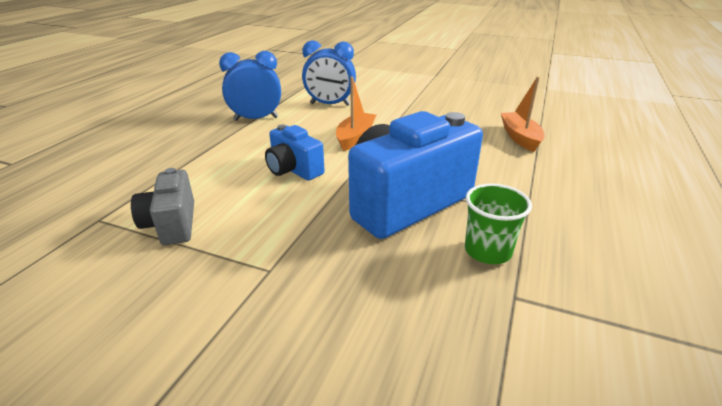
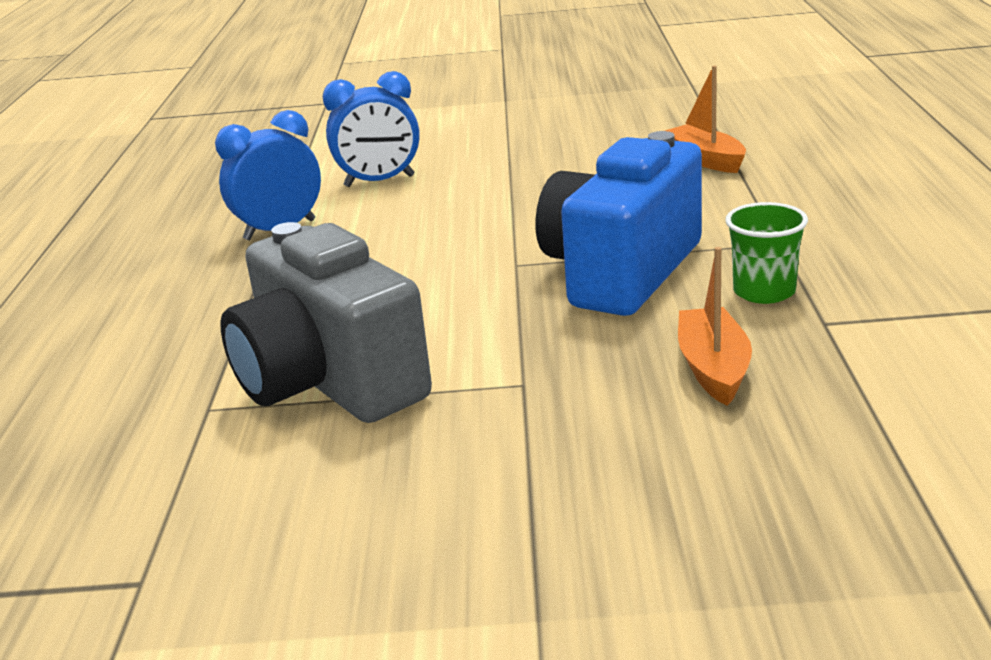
camera: 20 degrees left, 5 degrees down
(172, 224) = (329, 382): grey camera -> grey camera, size x1.91
(293, 170) = (426, 278): blue camera -> none
(355, 138) = (472, 216): orange boat -> orange boat (713, 368)

